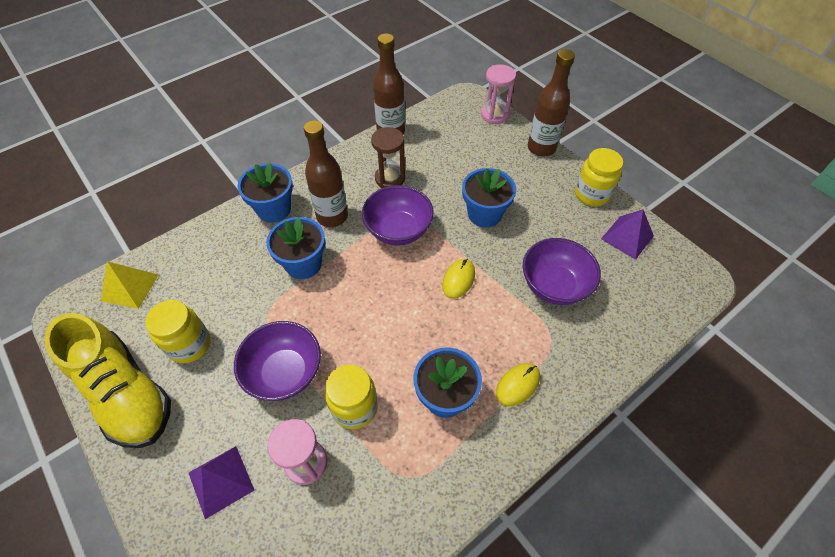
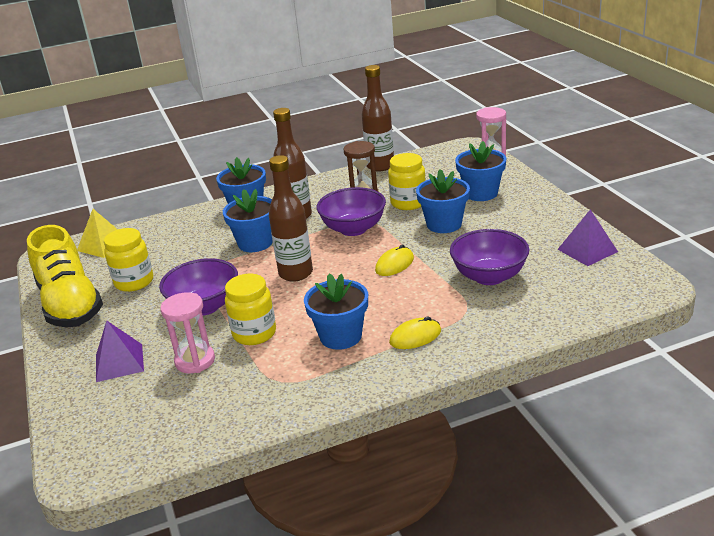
camera: 20 degrees right, 25 degrees down
(503, 165) = (481, 193): none -> blue flower pot
(541, 148) = (528, 184): brown bottle -> brown bottle (296, 273)
(591, 194) = (565, 218): yellow jar -> yellow jar (408, 203)

